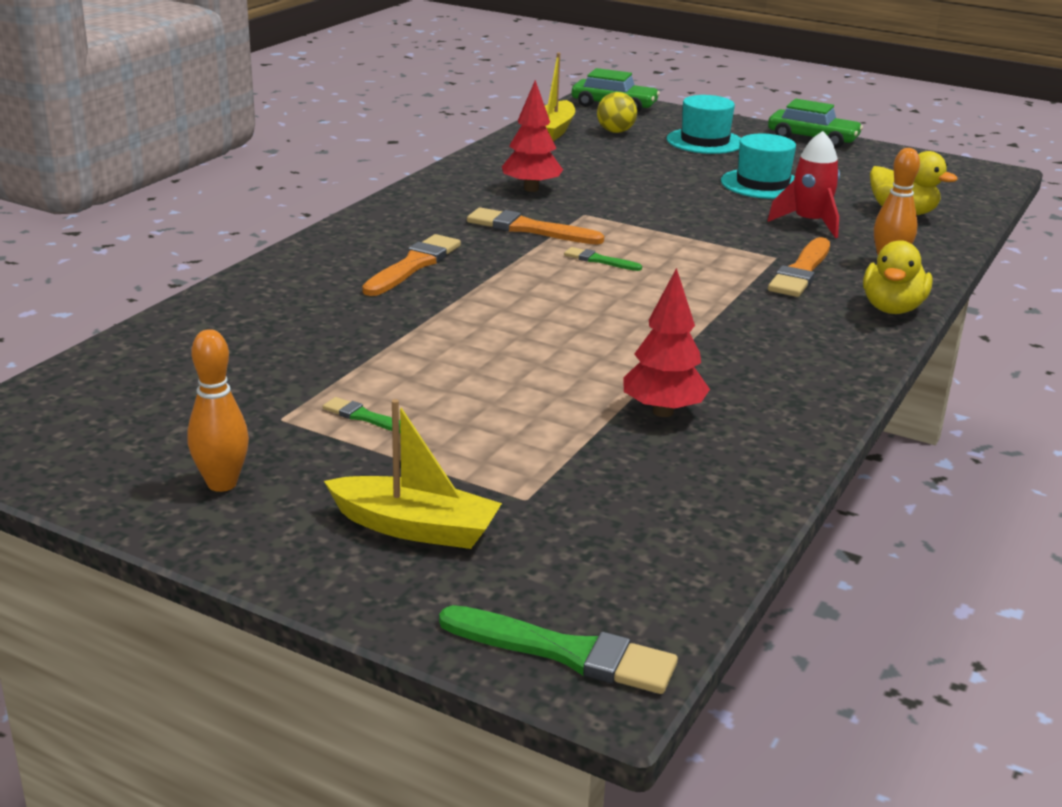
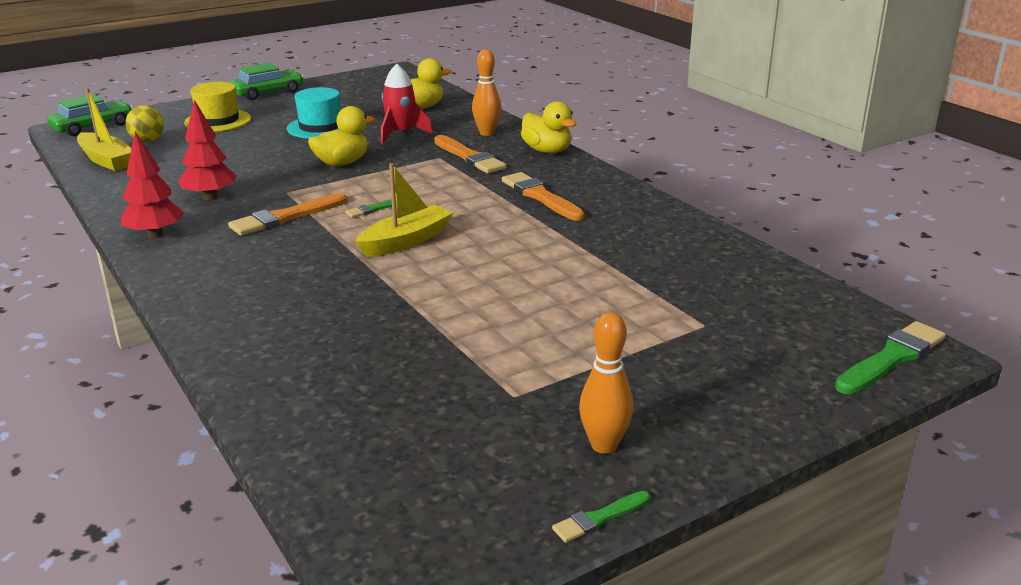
camera: 60 degrees left, 0 degrees up
(365, 417) = (543, 358): green brush -> green brush (599, 518)
(413, 265) = (293, 277): orange brush -> orange brush (540, 196)
(415, 528) = (720, 374): yellow boat -> yellow boat (406, 241)
(663, 411) = (622, 251): red tree -> red tree (155, 235)
(688, 217) = (342, 163): none -> yellow duck
(705, 141) = (218, 121): turquoise hat -> yellow hat

